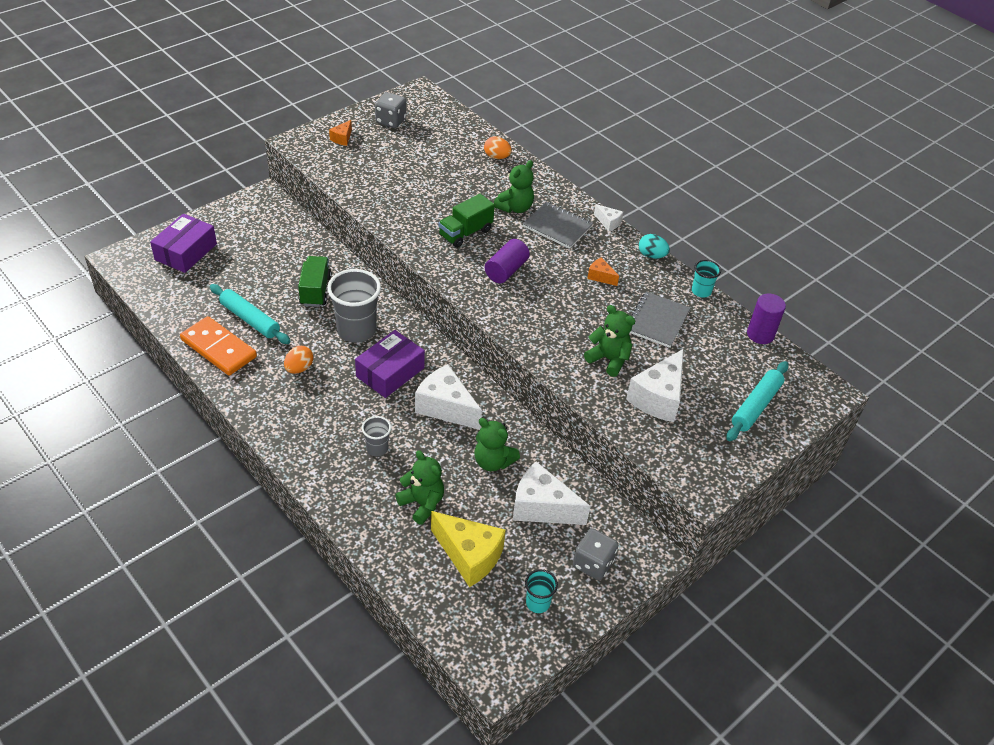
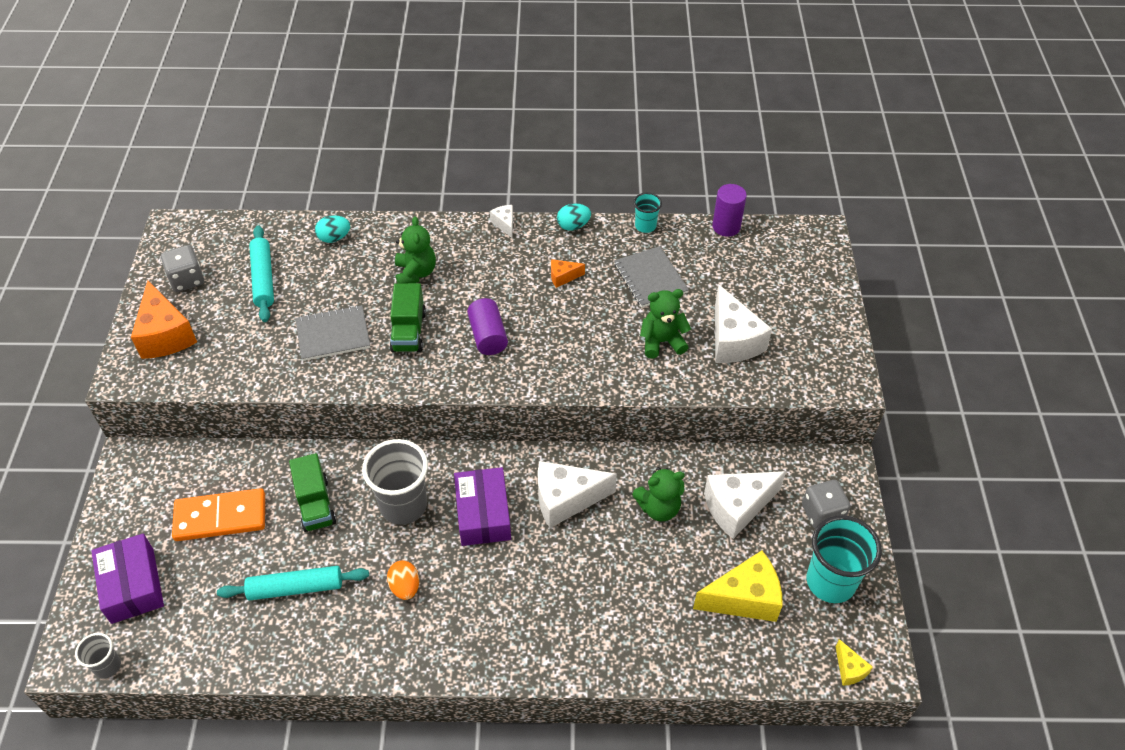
camera: 45 degrees left, 5 degrees up
(219, 348) = (307, 642): orange domino -> orange domino (220, 517)
(315, 290) = (315, 504): green truck -> green truck turned 150 degrees counterclockwise
(342, 138) = (165, 335): orange cheese -> orange cheese, size x2.09
(377, 448) = (565, 588): grey cup -> grey cup (107, 666)
(422, 503) = (658, 595): green teddy bear -> none
(473, 657) = (849, 669): none -> yellow cheese
(497, 157) = (334, 238): orange egg -> turquoise egg
(537, 603) = (830, 582): turquoise cup -> turquoise cup, size x1.95
(557, 226) = (472, 261): grey notebook -> grey notebook (333, 334)
(608, 222) = (505, 224): white cheese -> white cheese turned 105 degrees counterclockwise
(756, 406) = (795, 286): turquoise rolling pin -> turquoise rolling pin (263, 278)

